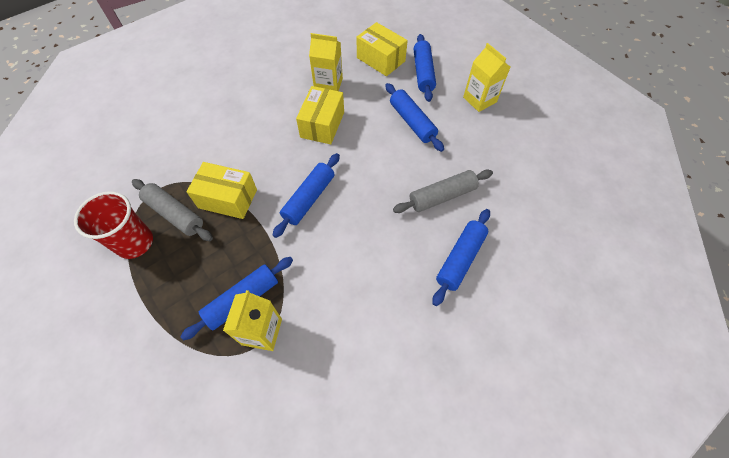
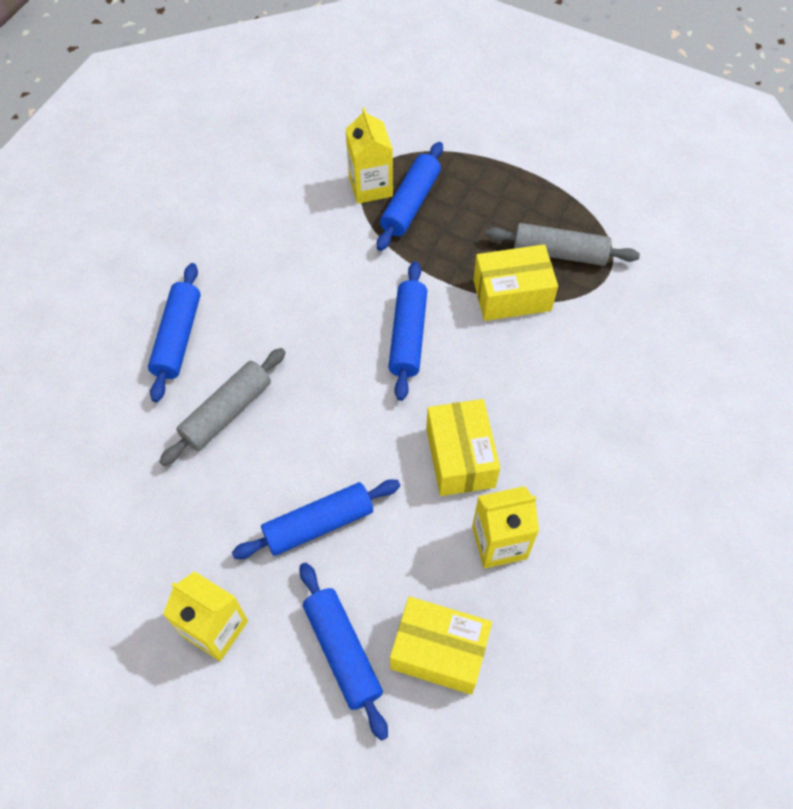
camera: 155 degrees right, 0 degrees up
(135, 242) = (575, 208): red cup -> none
(412, 122) = (318, 524): blue rolling pin -> blue rolling pin turned 60 degrees counterclockwise

